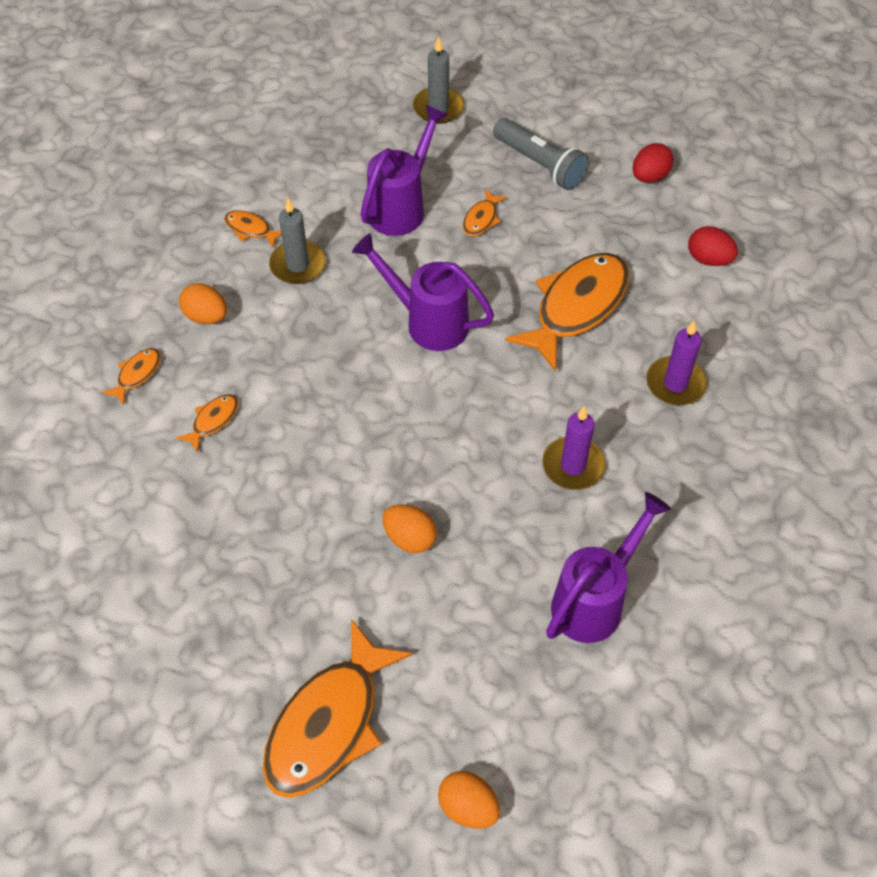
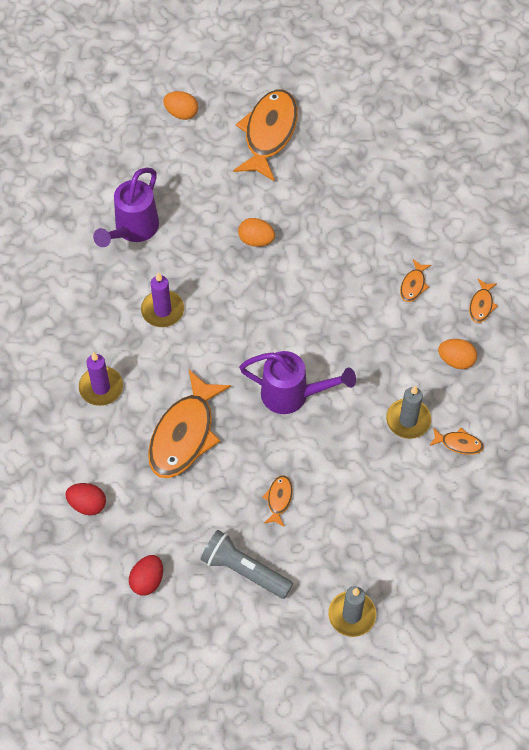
camera: 165 degrees right, 5 degrees up
(402, 206) = (347, 496): purple watering can -> none

